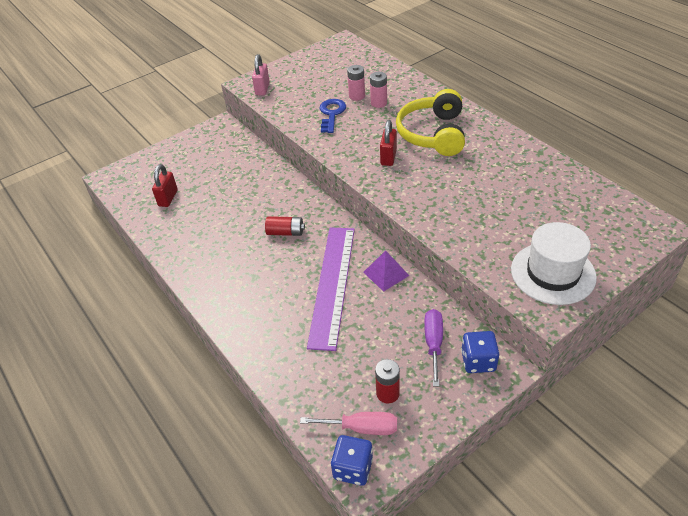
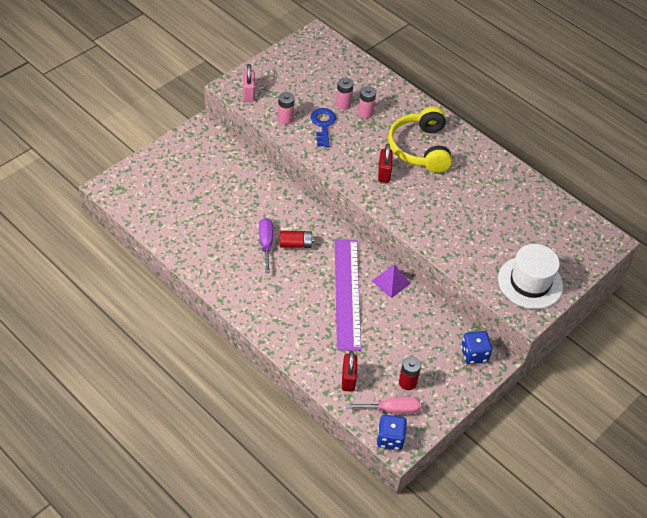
camera: 15 degrees left, 5 degrees up
(168, 198) = (175, 210): red padlock -> red padlock (348, 379)
(293, 109) = (285, 119): none -> pink battery
(433, 343) = (438, 341): purple screwdriver -> purple screwdriver (266, 244)

